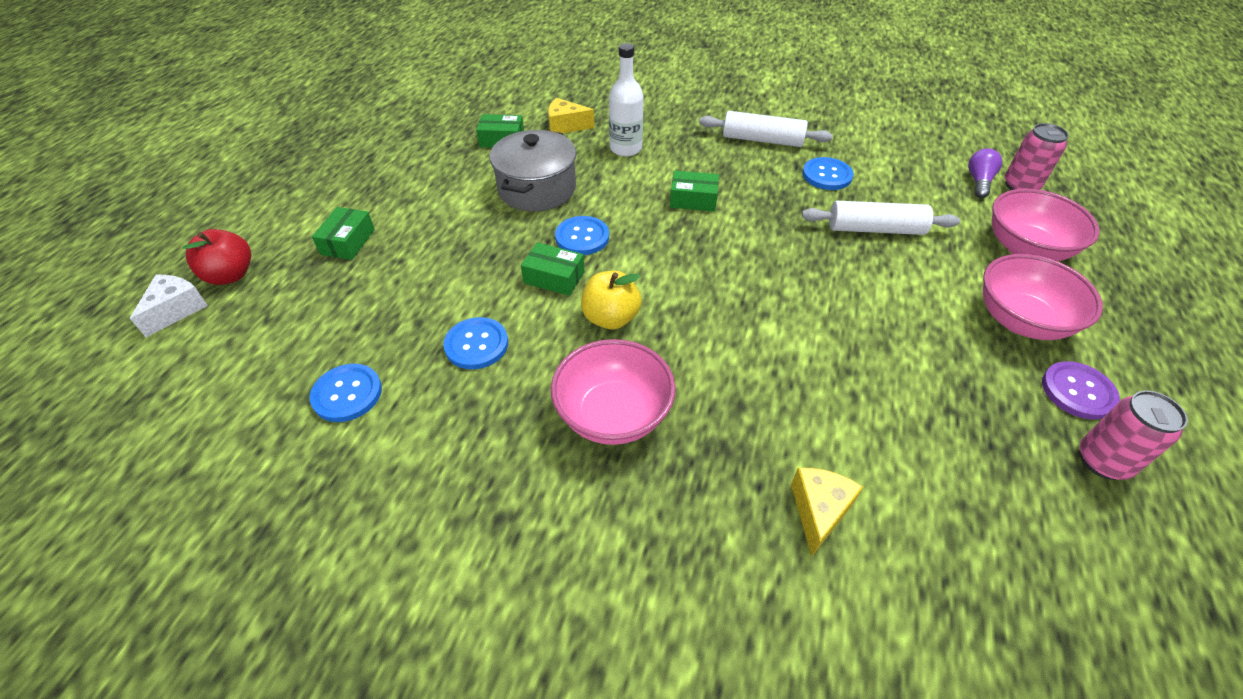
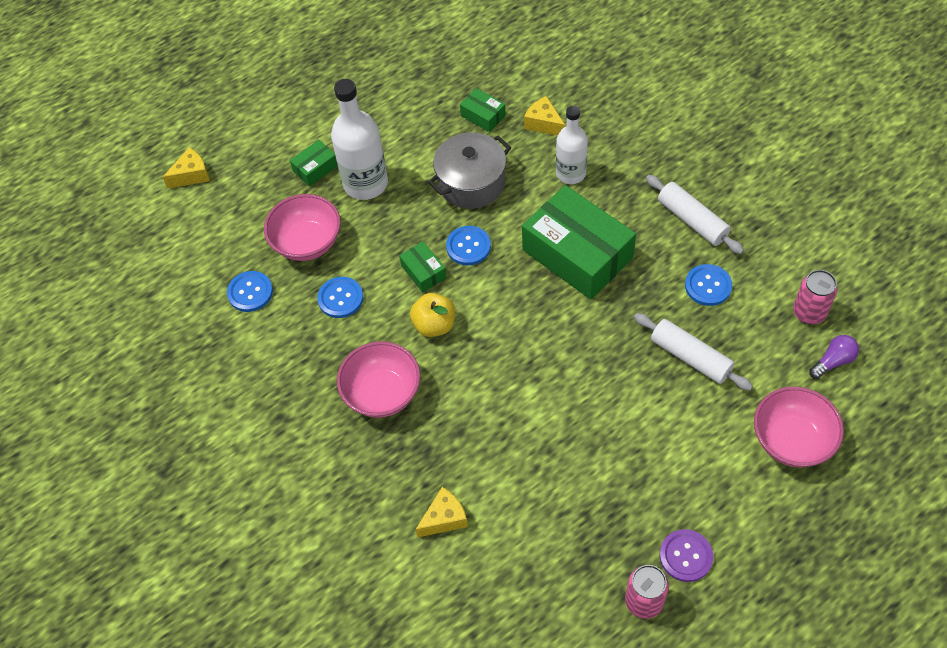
camera: 40 degrees right, 10 degrees up
(176, 310) = (192, 175): white cheese -> yellow cheese
(230, 275) = (233, 161): red apple -> none
(420, 232) = (365, 183): none -> white bottle
(693, 199) = (577, 254): green box -> green box, size x2.27
(1020, 186) = (865, 385): pink can -> pink can (809, 313)
(1021, 320) = (711, 489): pink bowl -> pink bowl (307, 242)

